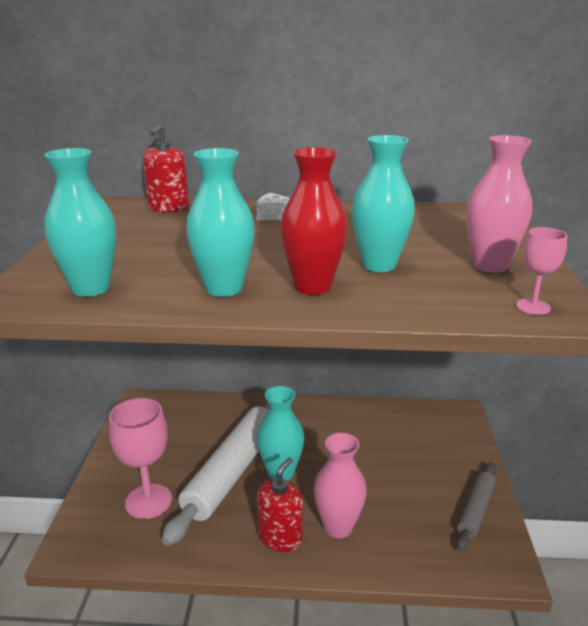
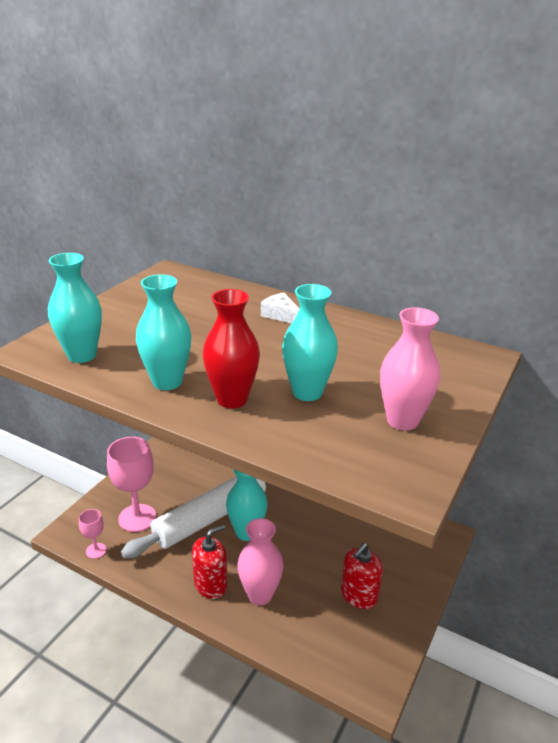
camera: 25 degrees right, 5 degrees up
(168, 208) = (205, 286): red soap dispenser -> red soap dispenser (358, 595)
(475, 510) = (385, 628): grey rolling pin -> none
(533, 307) = (387, 475): pink goblet -> pink goblet (96, 550)

